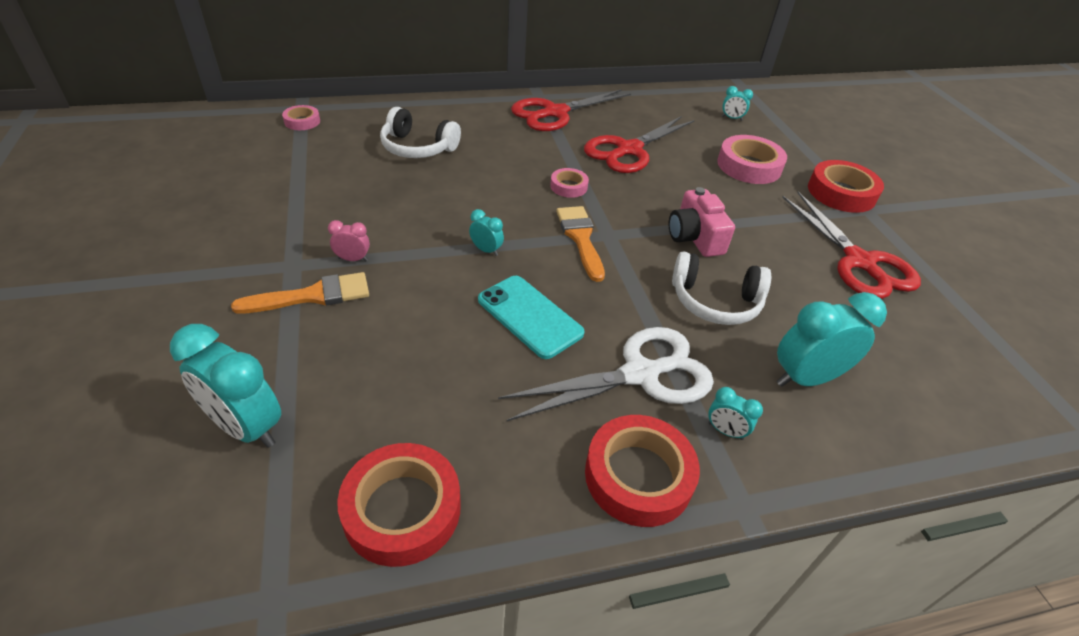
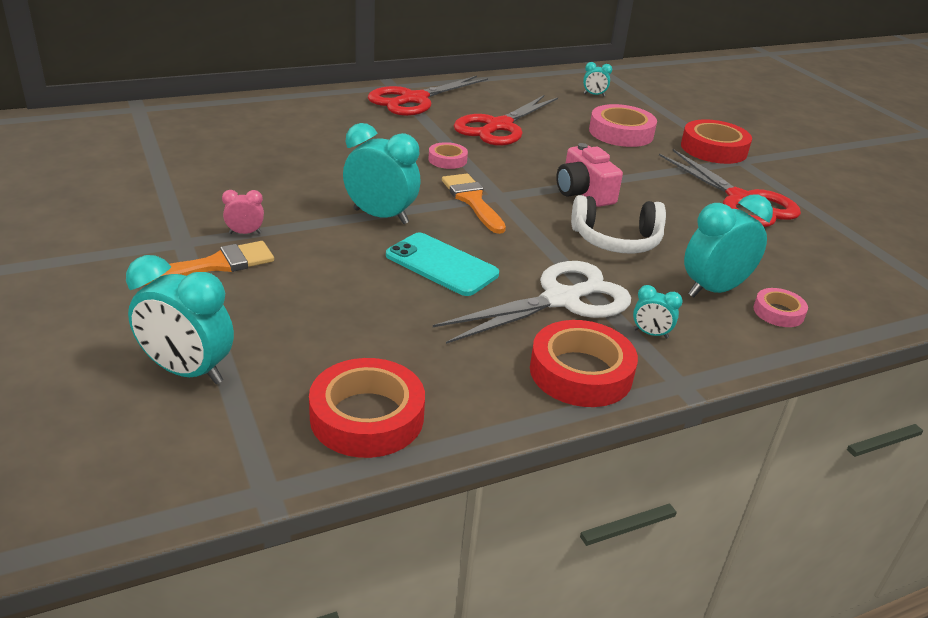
camera: 10 degrees left, 10 degrees down
(302, 121) = (143, 121): pink tape -> pink tape (778, 312)
(417, 148) = (279, 137): white headphones -> none
(486, 250) = (381, 216): turquoise clock -> turquoise clock, size x2.06

